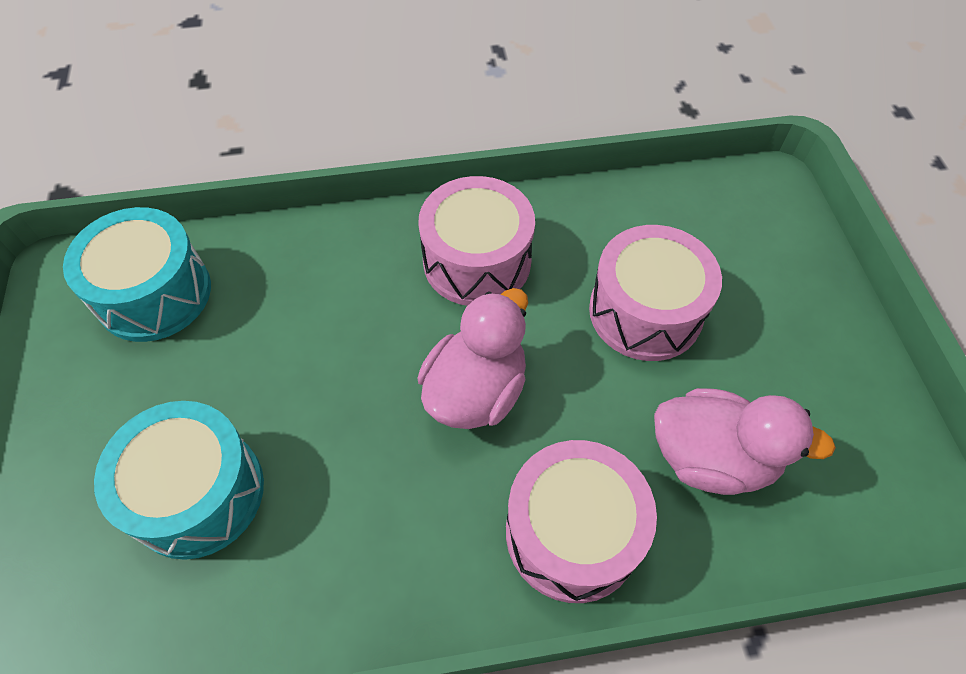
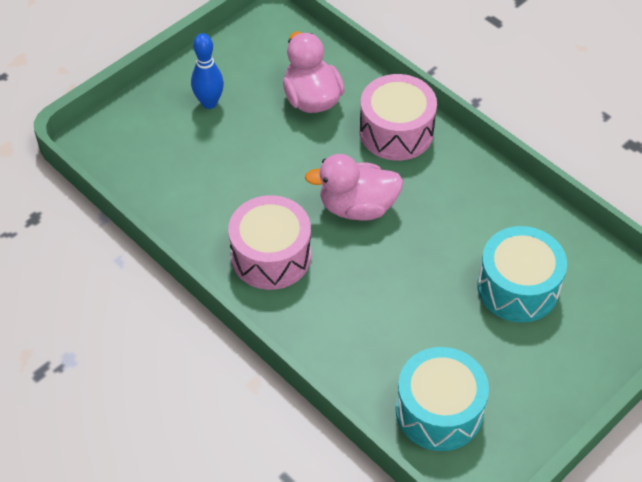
camera: 125 degrees left, 5 degrees down
(645, 311) = (242, 160): pink drum -> none
(775, 329) = (209, 103): none -> blue bowling pin

